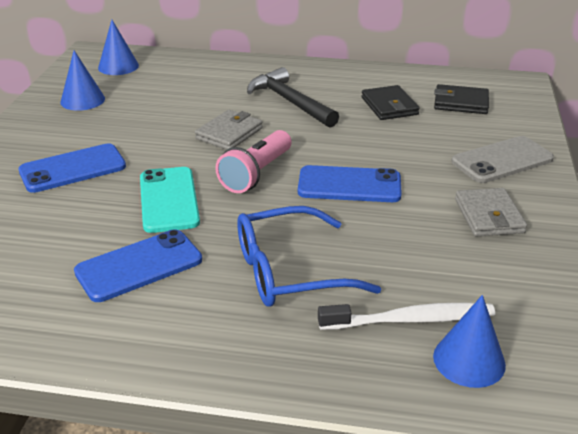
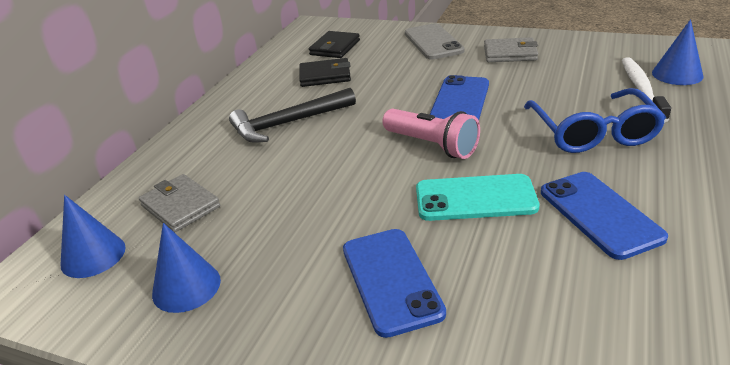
camera: 75 degrees left, 0 degrees up
(229, 133) = (342, 160): grey wallet -> grey wallet (180, 206)

